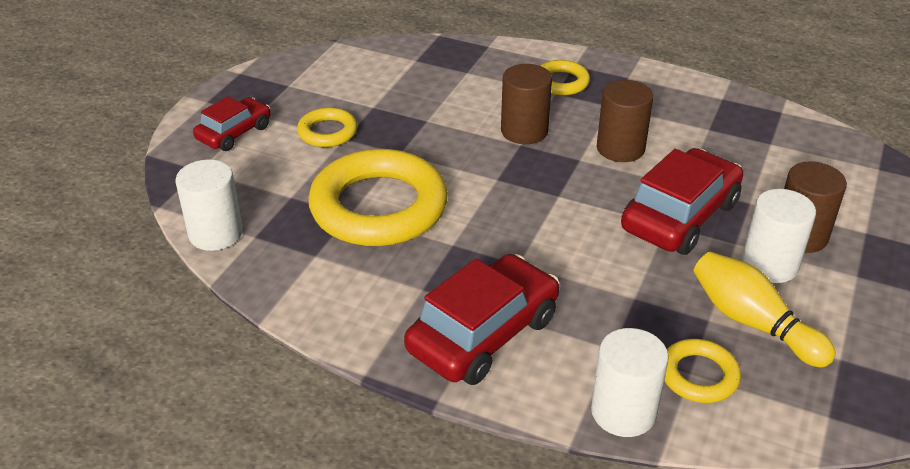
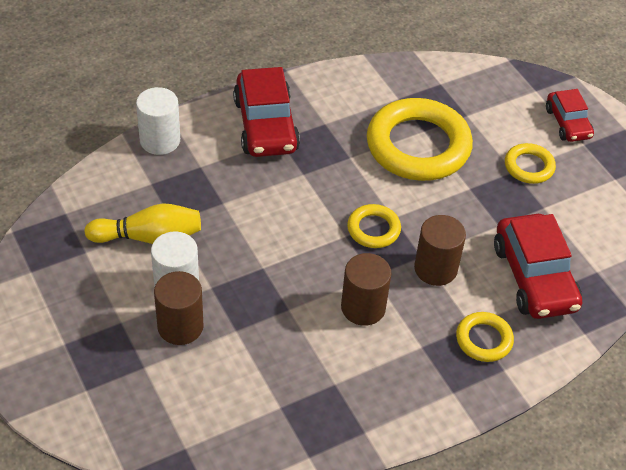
camera: 125 degrees right, 10 degrees up
(215, 233) = (458, 70): white cylinder -> none
(680, 216) = (262, 280): red car -> red car (534, 277)
(698, 375) = (145, 185): yellow ring -> yellow ring (373, 229)

